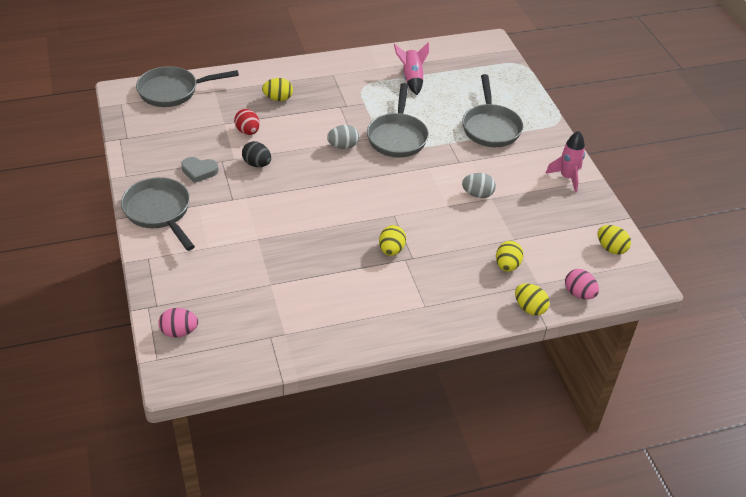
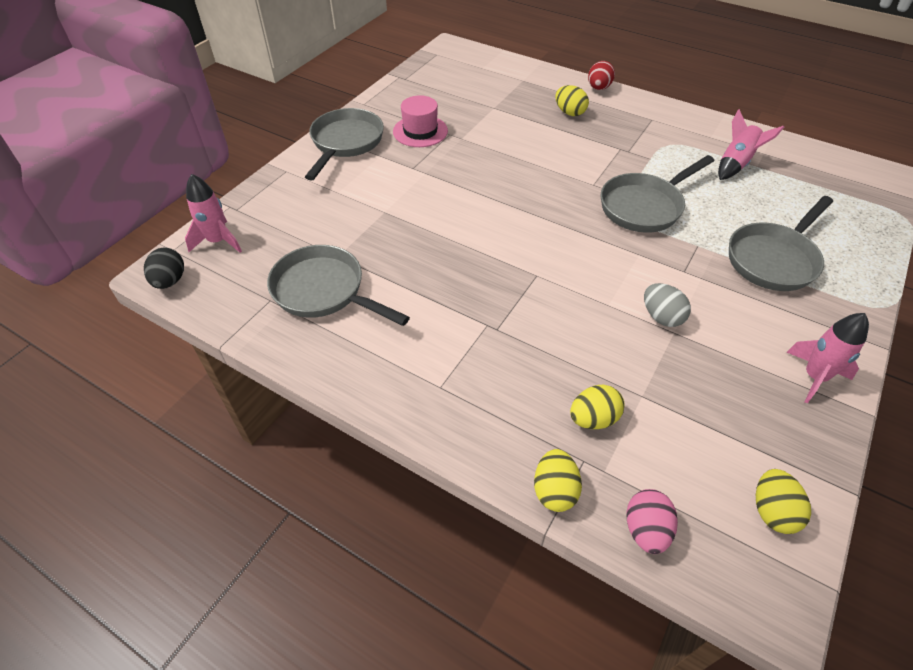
camera: 50 degrees right, 5 degrees up
(173, 91) = (488, 64): grey pan -> grey pan (324, 291)
(179, 332) = (218, 241): pink egg -> pink rocket
(199, 171) = (420, 131): grey heart -> pink hat
(248, 131) = (504, 124): red egg -> red egg (598, 88)
(257, 164) = (474, 153): black egg -> black egg (170, 281)
(343, 146) = (574, 183): grey egg -> none
(391, 250) = (487, 305): yellow egg -> none

